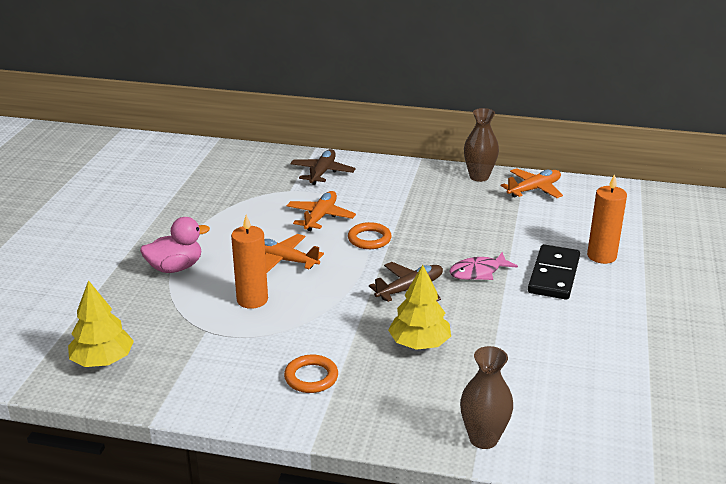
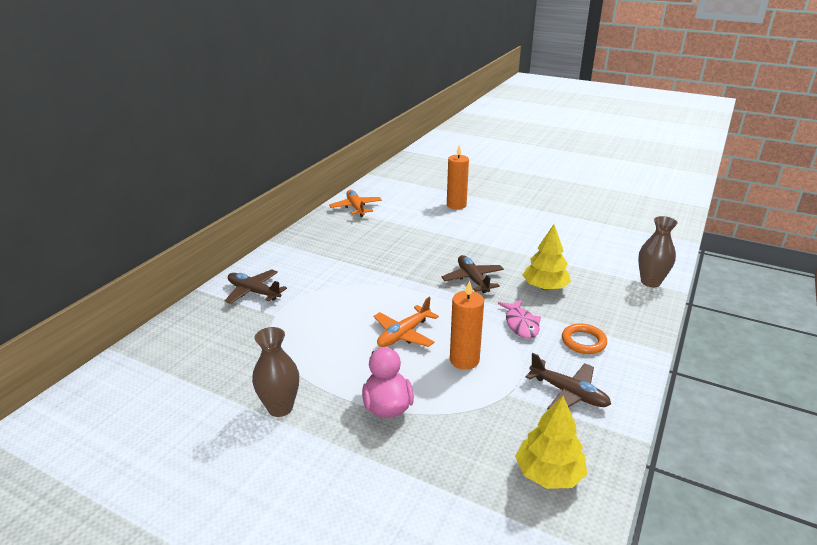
camera: 75 degrees left, 0 degrees up
(215, 369) = (568, 393): none -> brown plane
(320, 217) = (338, 304): orange plane -> none
(369, 239) = (390, 285): orange ring -> none
(478, 272) = (459, 249): pink fish -> pink fish (521, 324)
(479, 177) = (321, 223): brown vase -> brown vase (280, 408)
(553, 275) = (473, 224): black domino -> none

